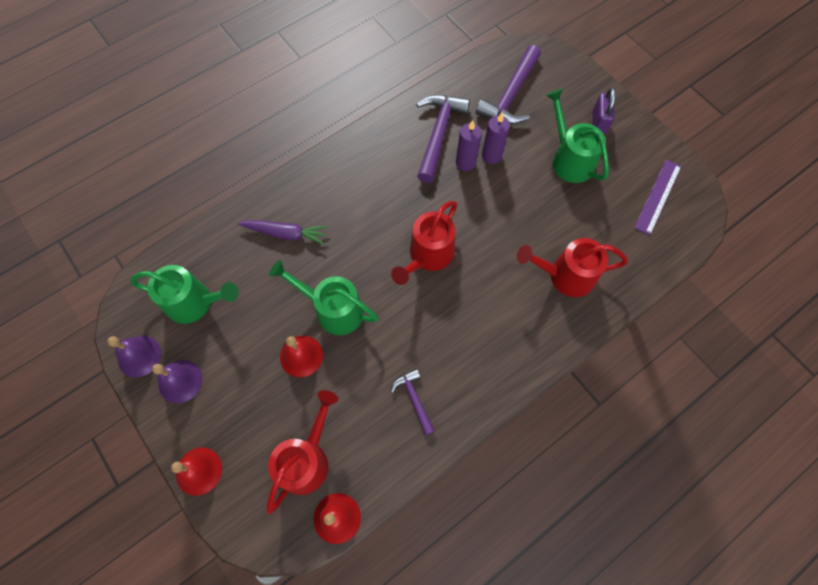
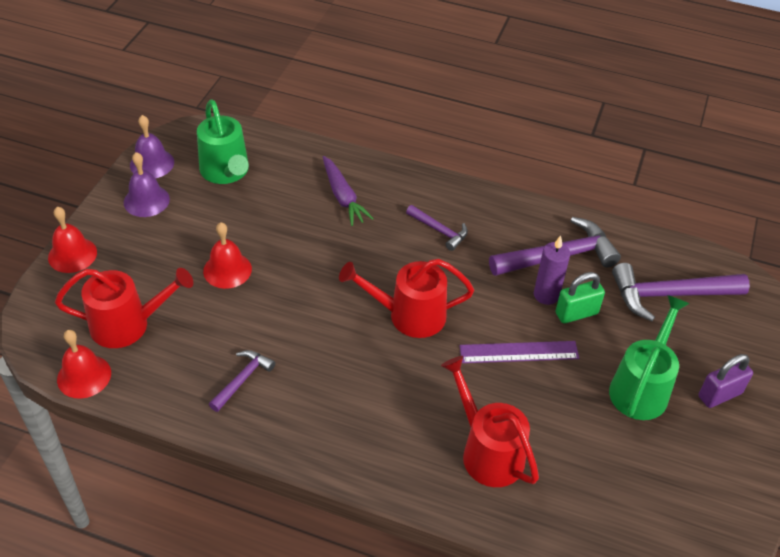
camera: 55 degrees right, 20 degrees down
(333, 309) = (292, 269): green watering can -> none
(365, 190) = (439, 231): none -> purple hammer
(491, 155) = (576, 313): purple candle -> green padlock
(658, 196) = (677, 504): purple ruler -> purple ruler (519, 352)

